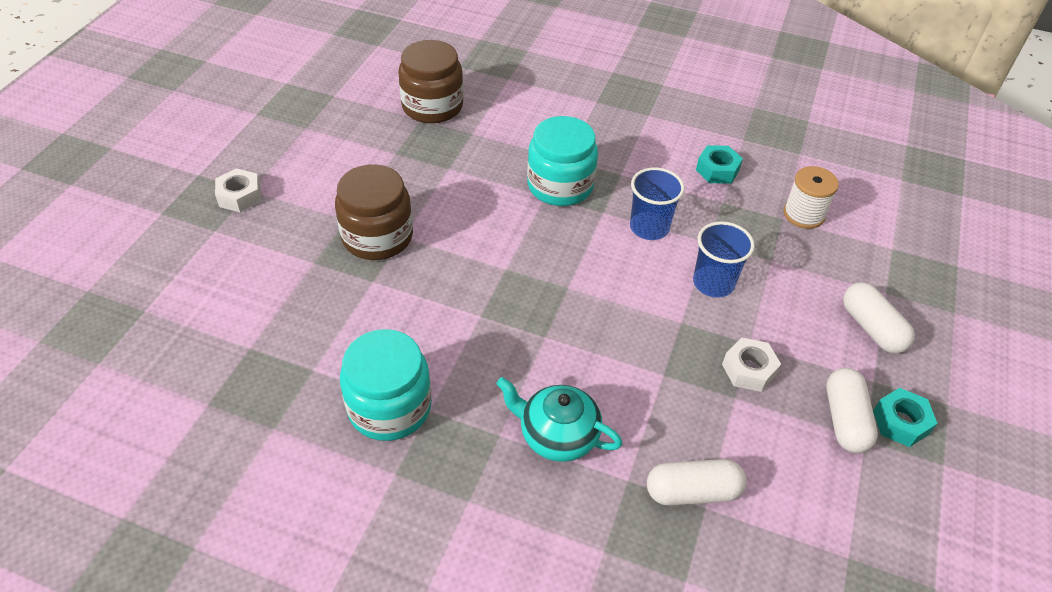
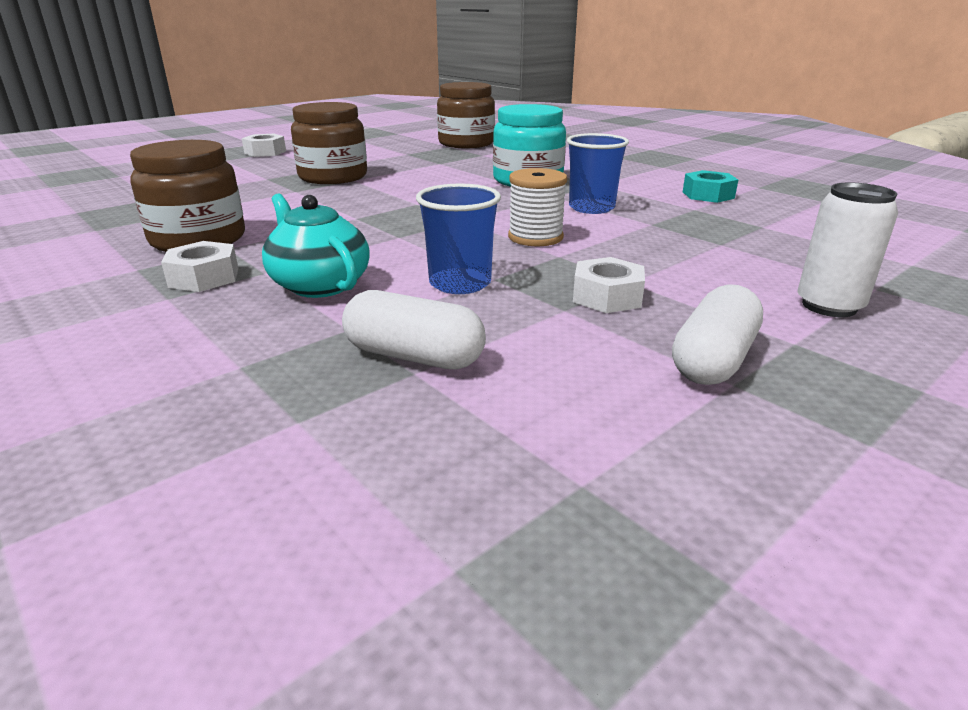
camera: 30 degrees right, 20 degrees down
(389, 407) = (198, 239): turquoise jar -> brown jar
(464, 462) = (204, 277): none -> white nut
(713, 283) = (628, 243): blue cup -> blue cup (460, 283)
(803, 214) = (794, 228): white spool -> white spool (535, 237)
(872, 328) = (829, 306): white capsule -> white can
(900, 422) = (813, 384): turquoise nut -> none

